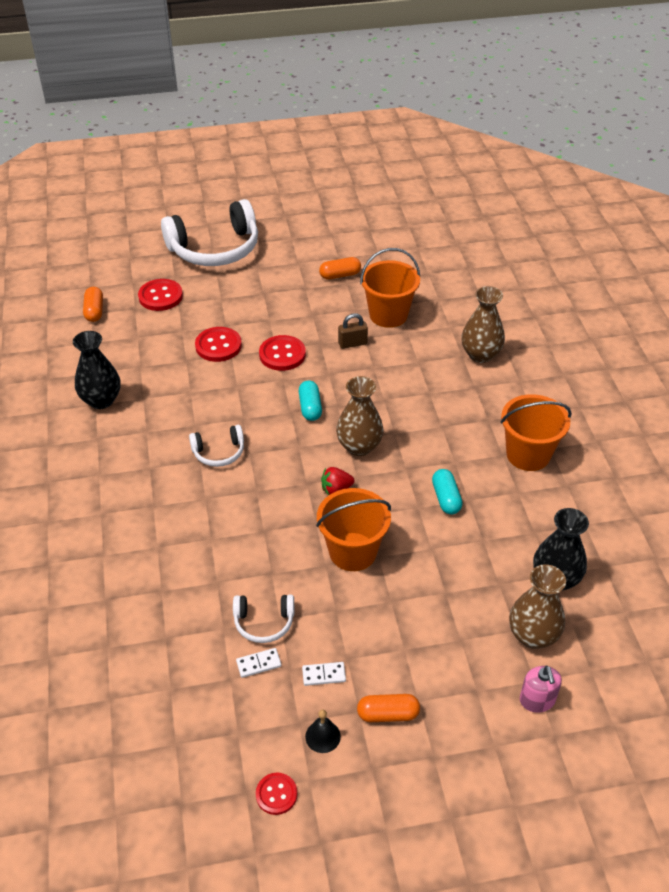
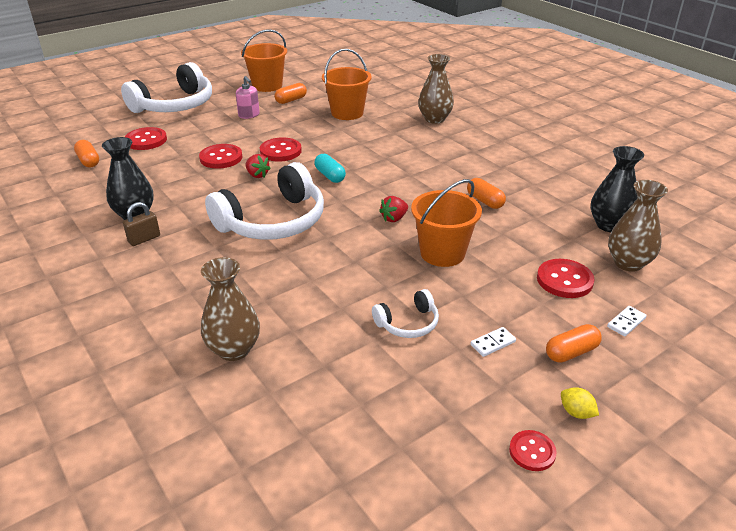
camera: 25 degrees left, 10 degrees down
(219, 452) = (273, 221): white headphones -> white headphones, size x2.11
(239, 382) = (257, 175): none -> red strawberry
(258, 664) = (428, 355): white domino -> white domino (626, 322)
(323, 736) = (532, 389): black bell -> none
(342, 776) = (576, 412): none -> yellow lemon
(352, 343) = (333, 133): brown padlock -> brown padlock (144, 239)
(359, 446) = (390, 188): brown vase -> brown vase (234, 349)
(446, 498) = (485, 201): turquoise capsule -> orange capsule
(448, 631) = (564, 280): none -> red button
(528, 454) = (519, 162): orange bucket -> orange bucket (267, 86)
(537, 700) = (672, 302): pink soap dispenser -> pink soap dispenser (249, 115)

